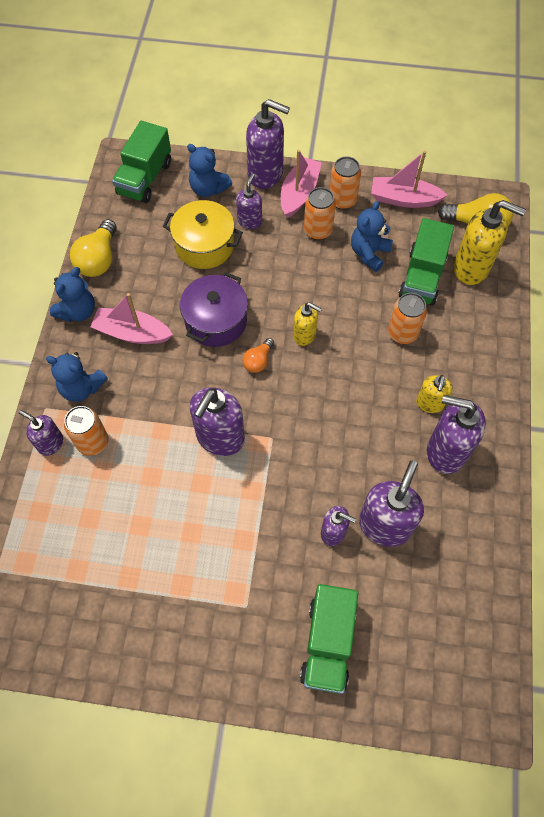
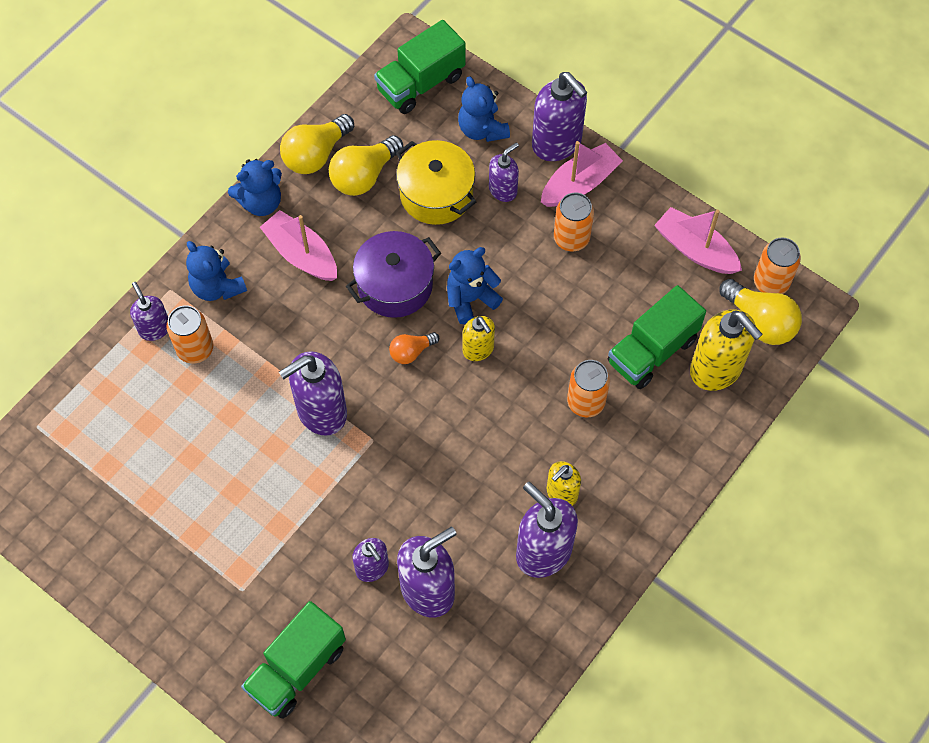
camera: 30 degrees right, 0 degrees up
(144, 257) = (364, 176): none -> yellow light bulb
(342, 200) = (623, 216): orange can -> orange can (771, 282)
(369, 253) = (611, 293): blue teddy bear -> blue teddy bear (470, 299)

